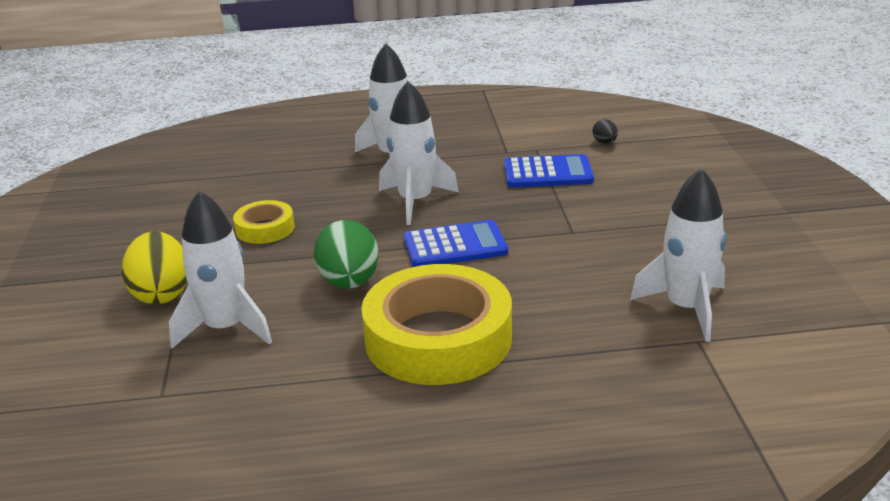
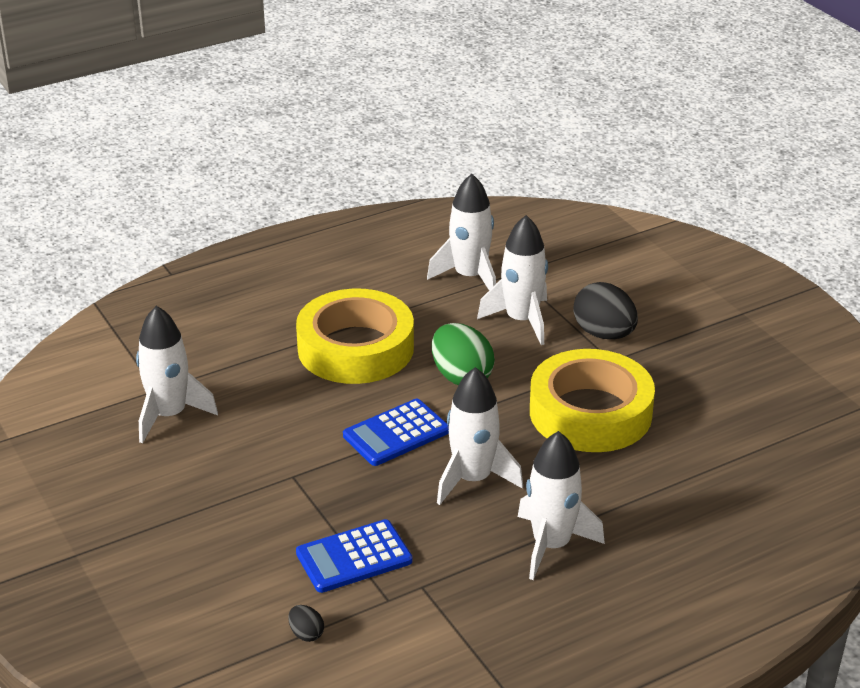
camera: 155 degrees right, 5 degrees up
(161, 293) = (604, 334): yellow egg -> black egg
(222, 403) = (469, 277): none -> white rocket
(265, 228) = (590, 412): yellow tape -> yellow tape, size x2.08

